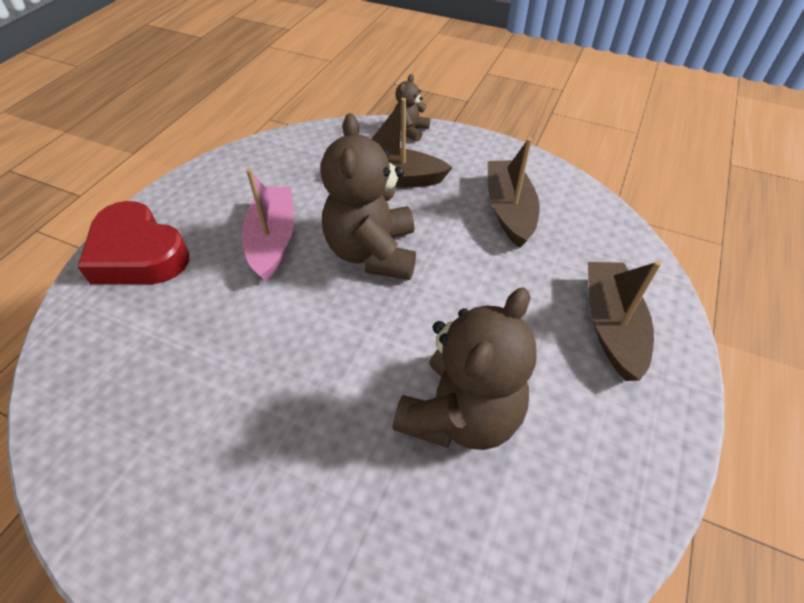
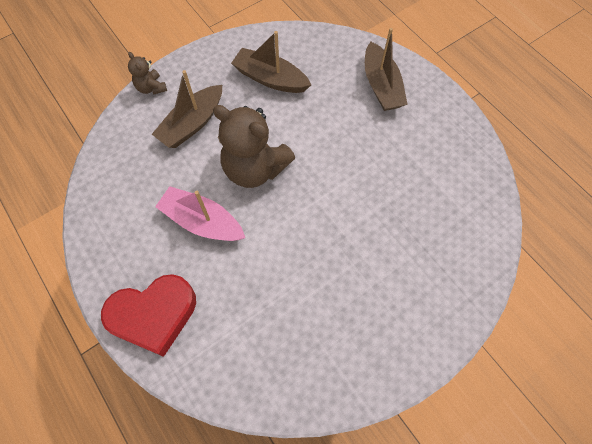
camera: 60 degrees left, 15 degrees up
(460, 415) = (393, 183): brown teddy bear -> none
(611, 326) = (381, 86): brown boat -> brown boat turned 135 degrees counterclockwise

